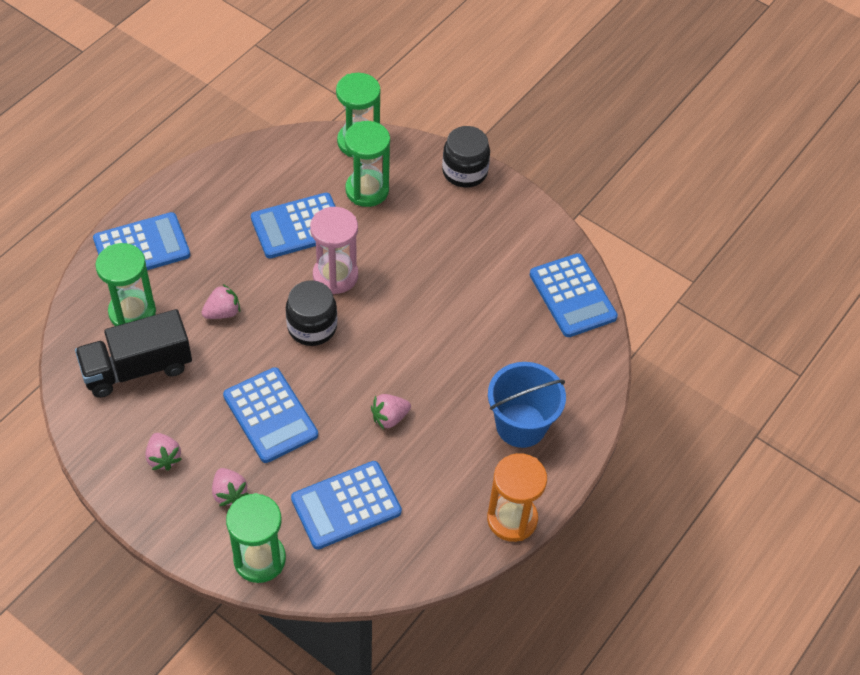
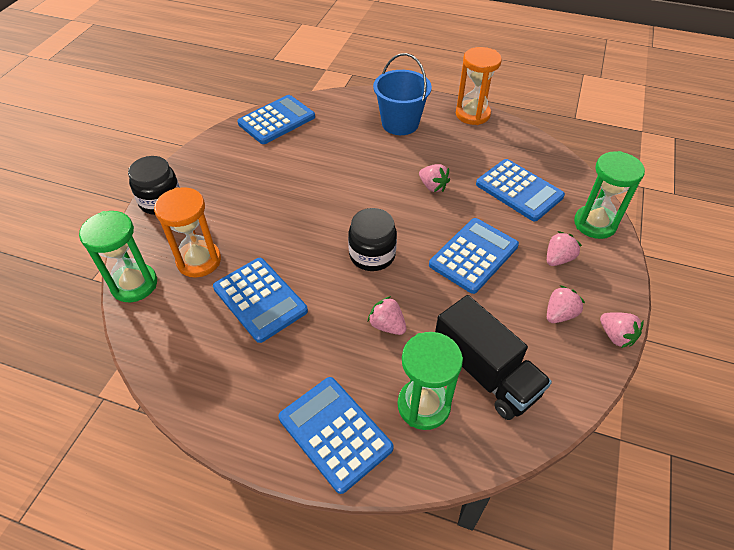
camera: 105 degrees left, 5 degrees down
(116, 494) = (616, 336): none -> pink strawberry
(335, 276) = (309, 255): pink hourglass -> none
(367, 190) = (199, 261): green hourglass -> orange hourglass

